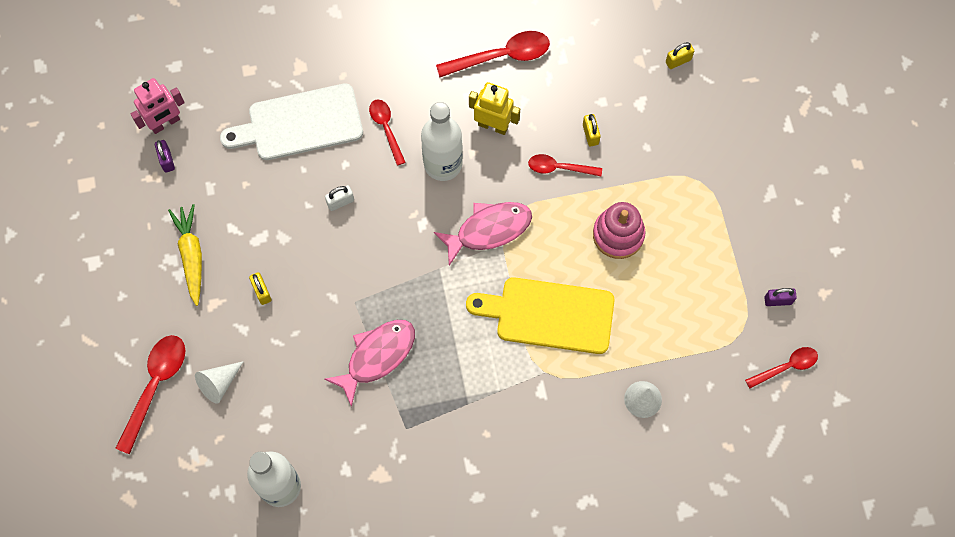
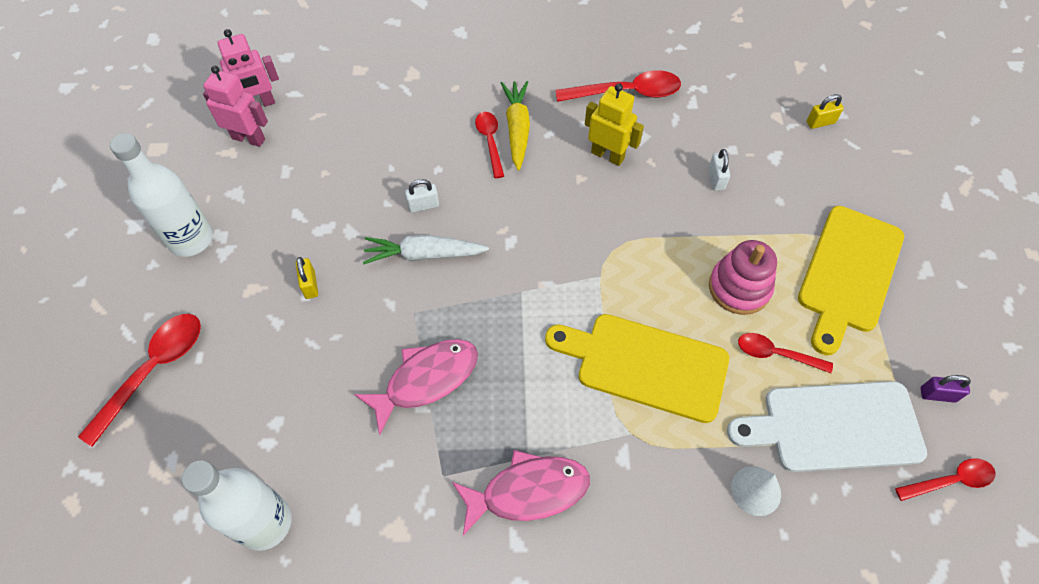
camera: 10 degrees right, 10 degrees down
(167, 160) = (249, 138): purple padlock -> pink robot
(191, 256) = (243, 235): yellow carrot -> yellow carrot (517, 129)
(219, 383) = (229, 380): white cone -> none
(300, 123) = (399, 124): white cutting board -> white cutting board (834, 426)
(351, 248) = (424, 254): none -> white carrot
(443, 164) = (545, 184): white bottle -> white bottle (191, 239)
(489, 230) = (586, 259): pink fish -> pink fish (528, 491)
(559, 168) = (677, 207): red spoon -> red spoon (776, 354)
(590, 134) = (716, 179): yellow padlock -> white padlock
(706, 207) = (848, 273): none -> yellow cutting board

